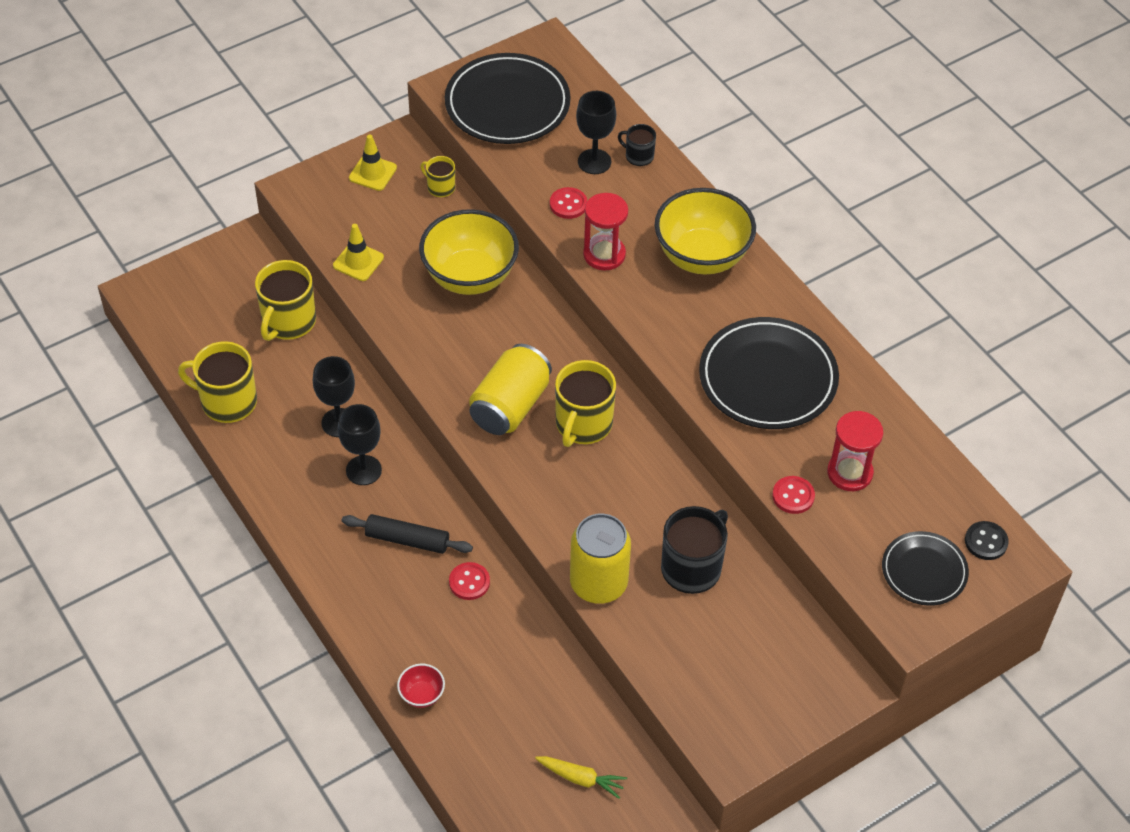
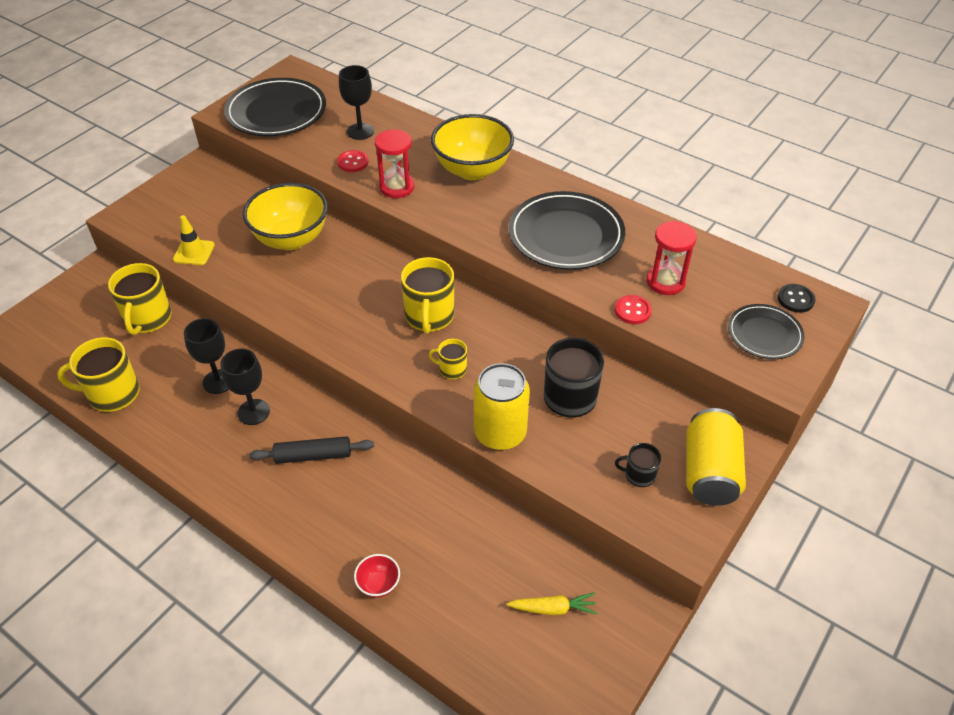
camera: 20 degrees left, 5 degrees down
(372, 173) = (184, 190): yellow traffic cone -> none
(440, 187) = (243, 186): yellow mug -> yellow mug (452, 369)
(469, 582) = (381, 473): red button -> none
(510, 406) = (363, 320): yellow can -> yellow can (709, 472)
(638, 156) = (392, 120): black mug -> black mug (639, 475)

